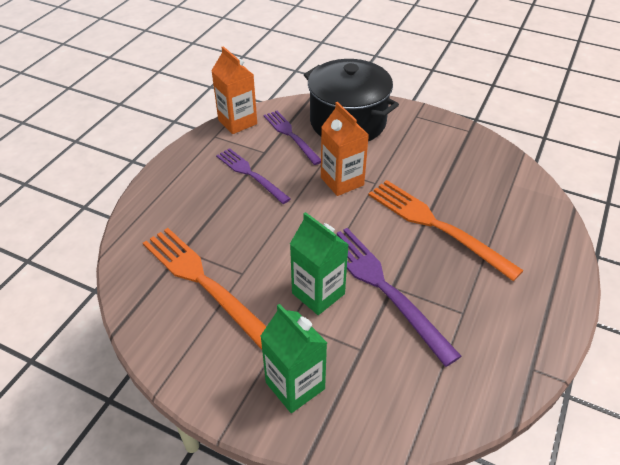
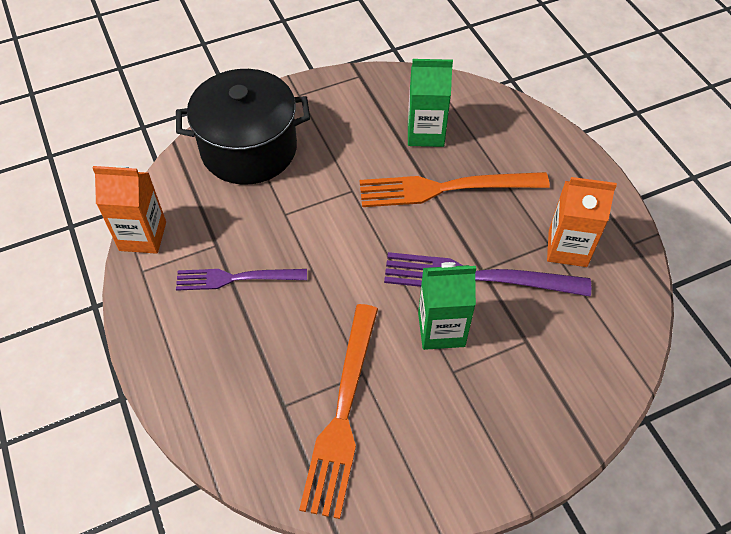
camera: 50 degrees left, 10 degrees up
(203, 281) = (342, 413): orange fork -> orange fork turned 75 degrees counterclockwise
(290, 135) = (216, 206): purple fork -> none
(295, 385) = (523, 416): green carton -> green carton (425, 133)
(342, 181) = (324, 213): orange carton -> orange carton (567, 248)

